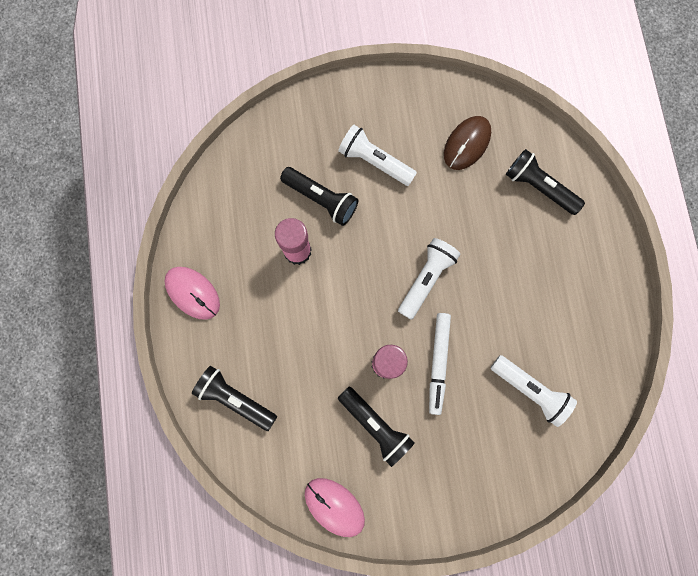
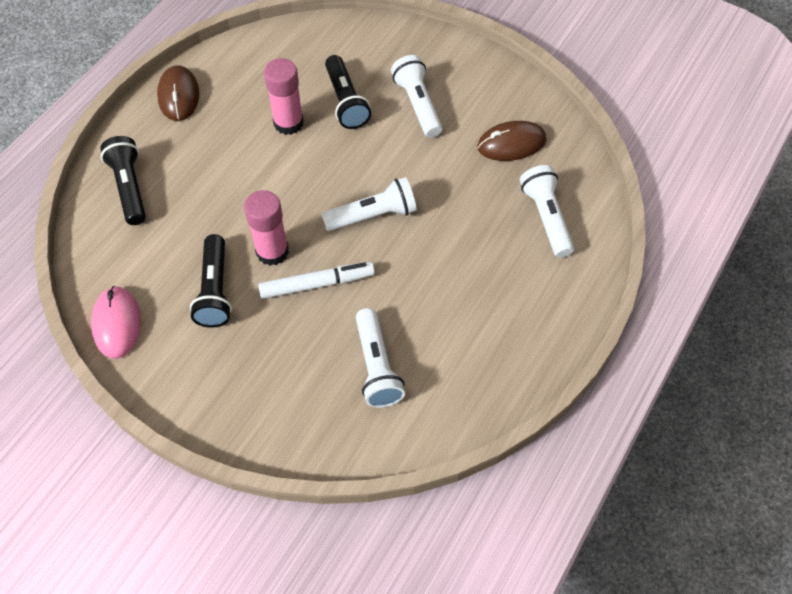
camera: 40 degrees right, 20 degrees down
(193, 293) = (179, 95): pink mouse -> brown mouse
(438, 363) = (317, 284): white marker -> white marker turned 150 degrees counterclockwise
(539, 187) = (546, 218): black flashlight -> white flashlight

